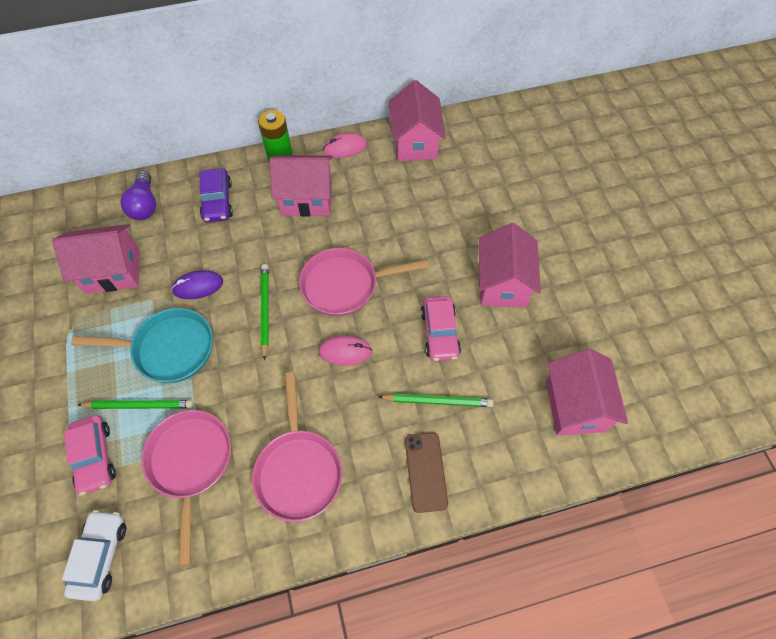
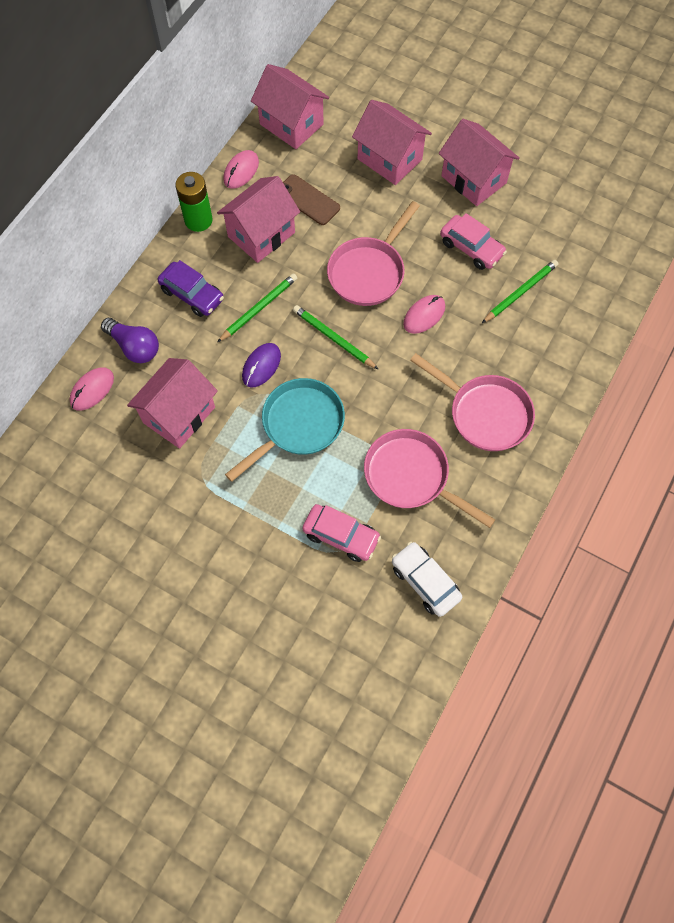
camera: 45 degrees left, 5 degrees up
(90, 210) = (92, 390): none -> pink mouse
(139, 405) = (327, 478): green pencil -> green pencil (259, 309)
(425, 471) = (562, 341): brown phone -> brown phone (307, 200)
(574, 406) = (603, 221): pink house -> pink house (389, 159)

